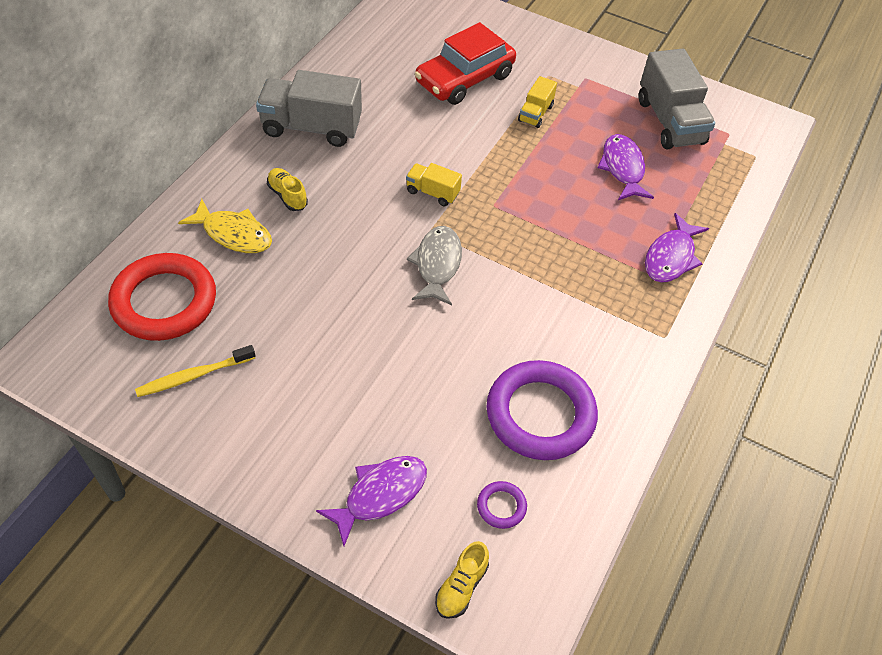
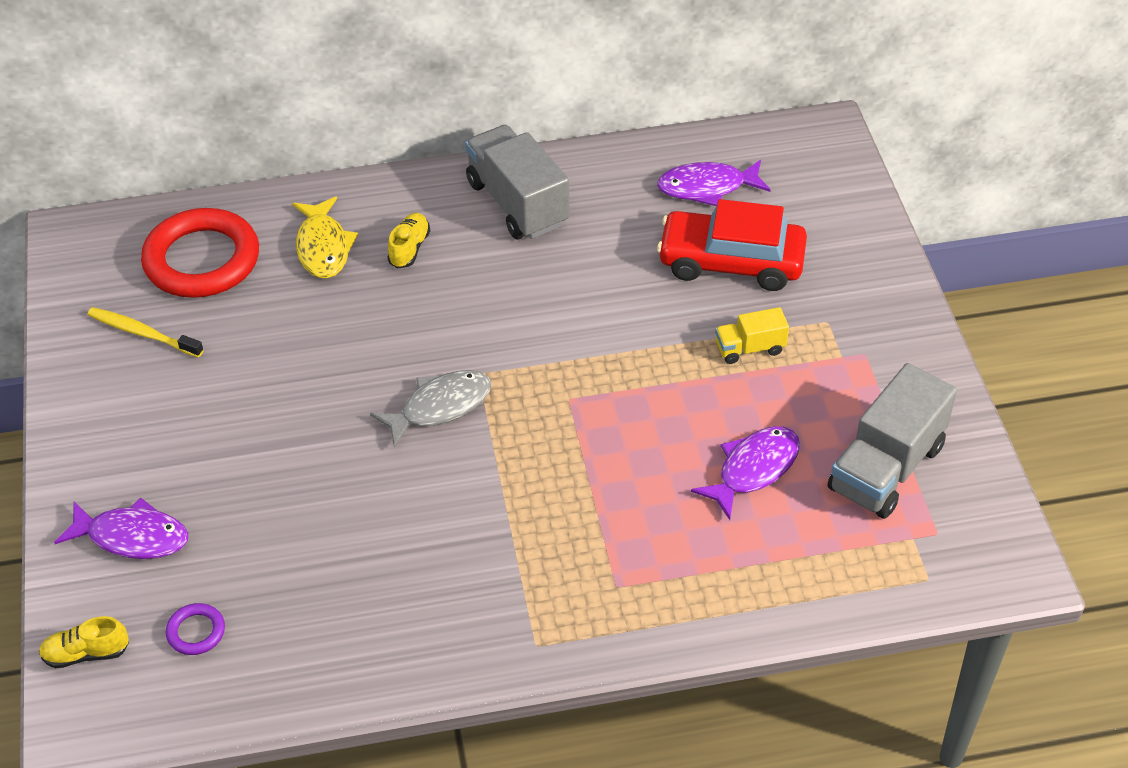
camera: 55 degrees right, 5 degrees down
(432, 192) = (532, 343): yellow truck -> none
(540, 414) = (331, 598): purple ring -> none
(671, 257) = (661, 587): purple fish -> purple fish (707, 187)

